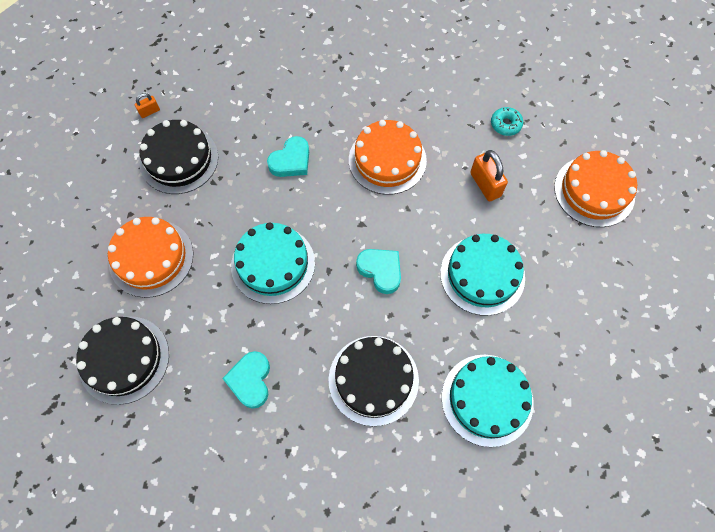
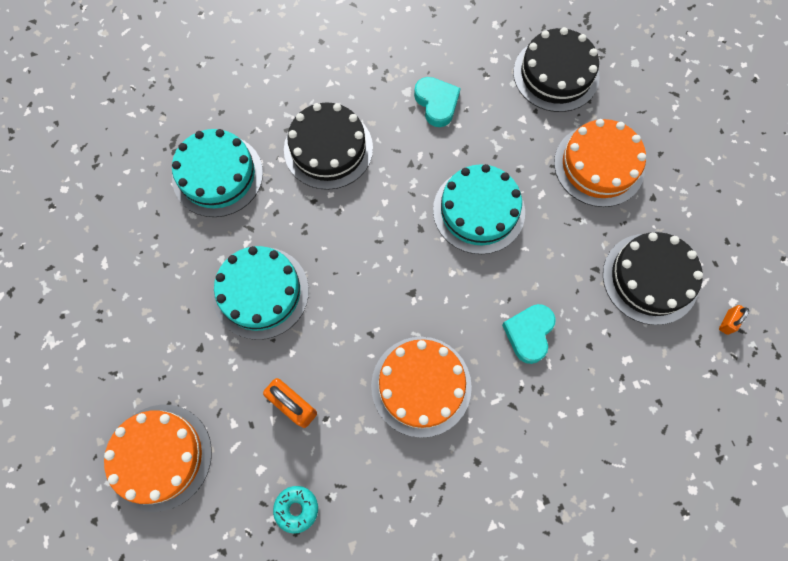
camera: 155 degrees right, 5 degrees up
(380, 271) = (368, 251): turquoise heart -> none

